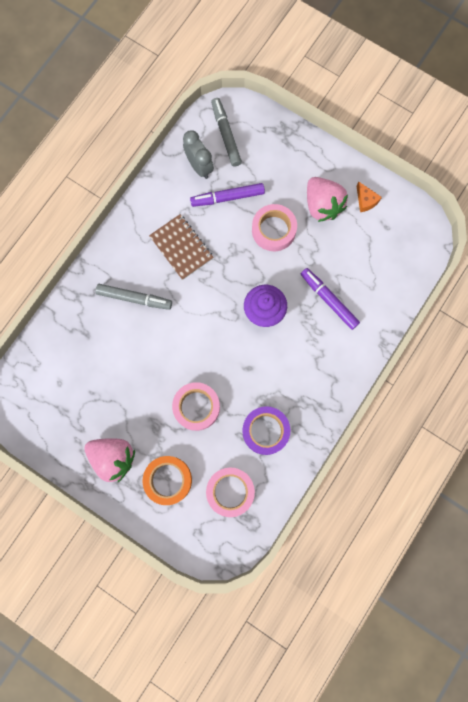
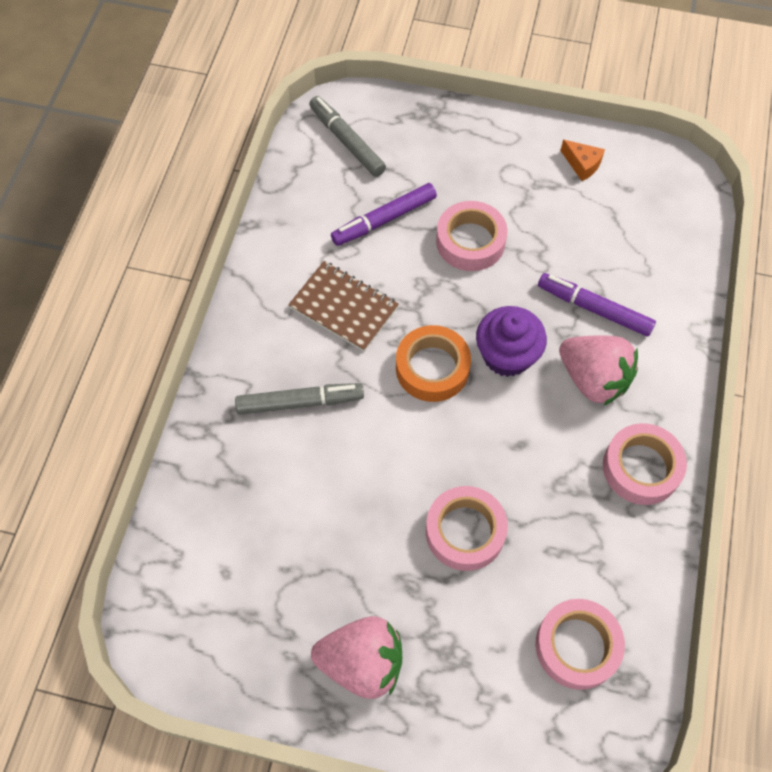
camera: 20 degrees left, 15 degrees down
(168, 480) = (468, 665): orange tape -> orange tape (432, 368)
(199, 166) = (325, 192): grey clock -> none
(265, 431) = (589, 529): purple tape -> none
(311, 406) = (641, 468): none -> pink tape
(322, 205) = (525, 189): pink strawberry -> pink strawberry (593, 379)

